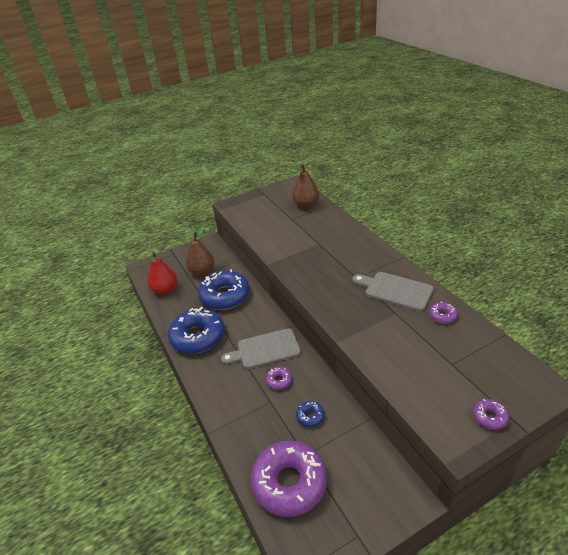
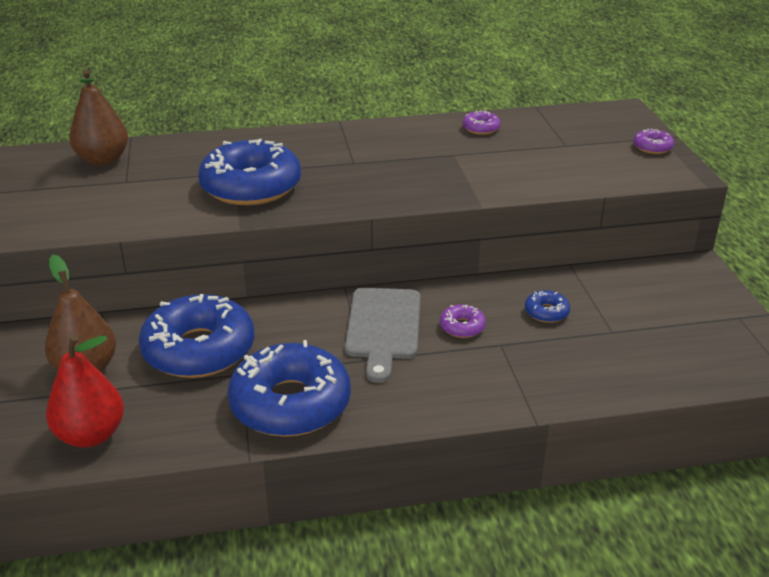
camera: 75 degrees left, 5 degrees down
(289, 483) = (654, 354): purple donut -> none
(308, 253) = (251, 186): none -> blue donut
(395, 290) = (408, 143): grey cutting board -> none

